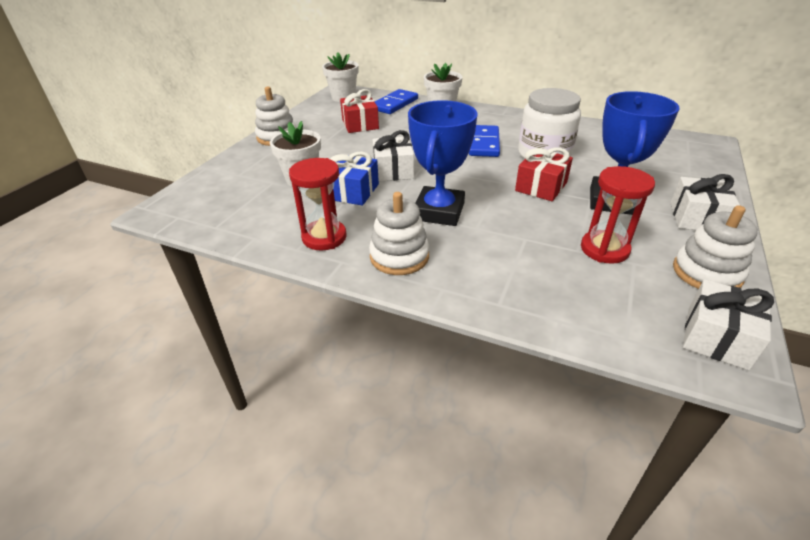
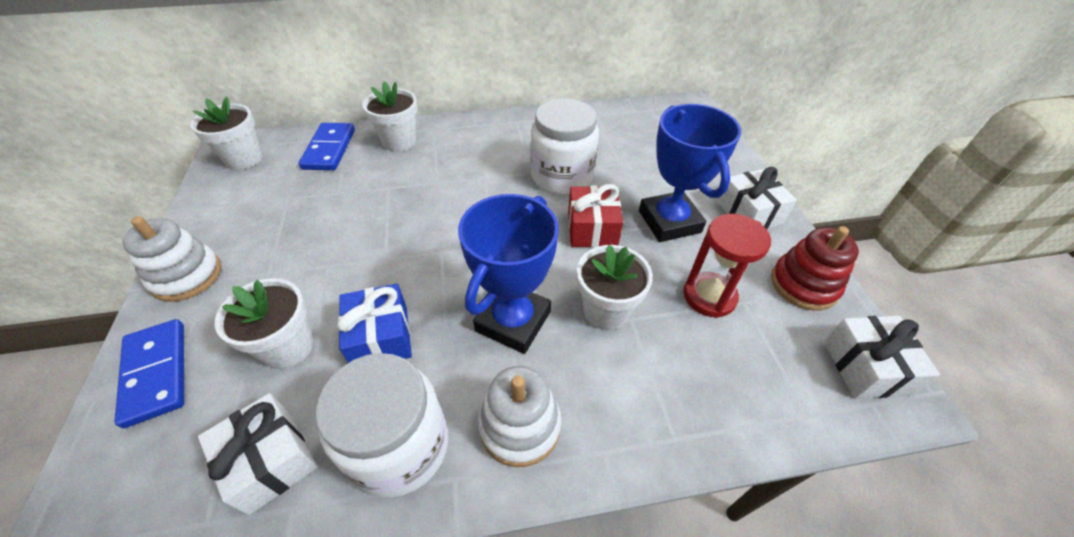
camera: 35 degrees left, 10 degrees up
(324, 237) = (399, 446): red hourglass -> white jar
(360, 124) = (305, 203): red gift -> none
(393, 170) = (409, 273): white gift -> white gift (270, 460)
(439, 211) = (513, 321): blue trophy -> blue trophy turned 45 degrees clockwise
(483, 143) = (487, 182): blue domino -> blue domino (156, 373)
(510, 229) = (606, 311): none -> white flower pot
(706, 273) = (803, 285): white stacking toy -> red stacking toy

